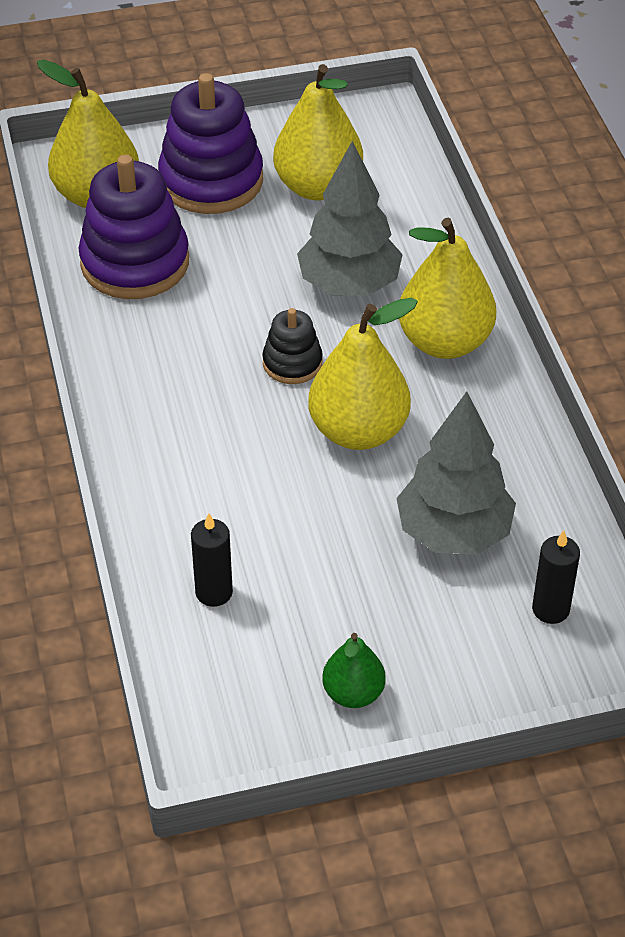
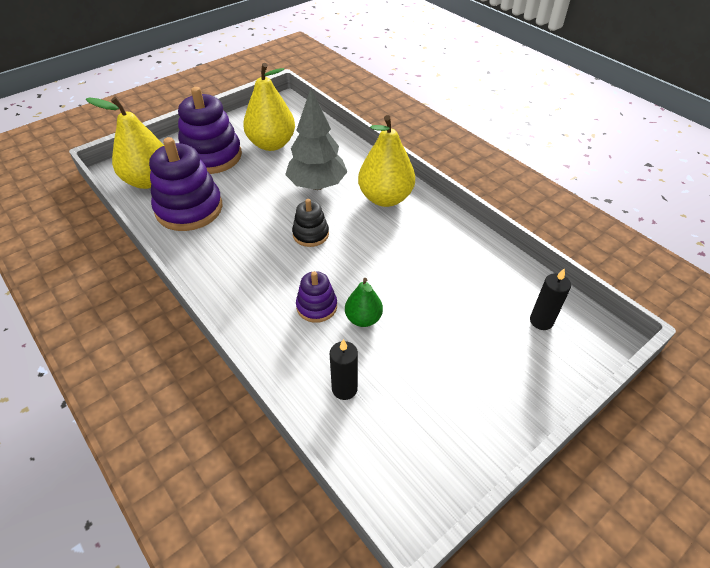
camera: 25 degrees left, 0 degrees up
(239, 473) = (316, 306): none -> purple stacking toy
(353, 693) = (471, 421): green pear -> green pear (363, 319)
(358, 431) = (370, 258): yellow pear -> none
(454, 533) = (459, 297): grey tree -> none

